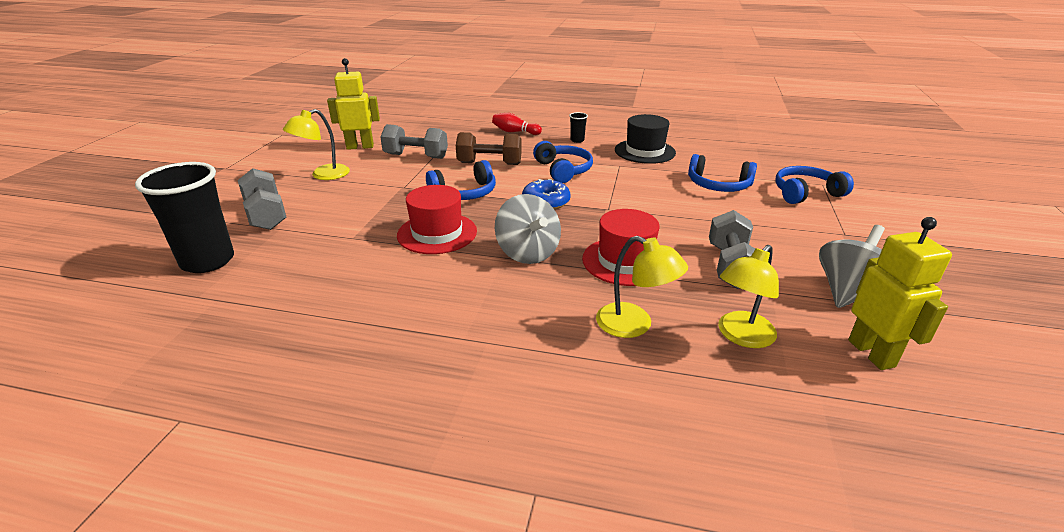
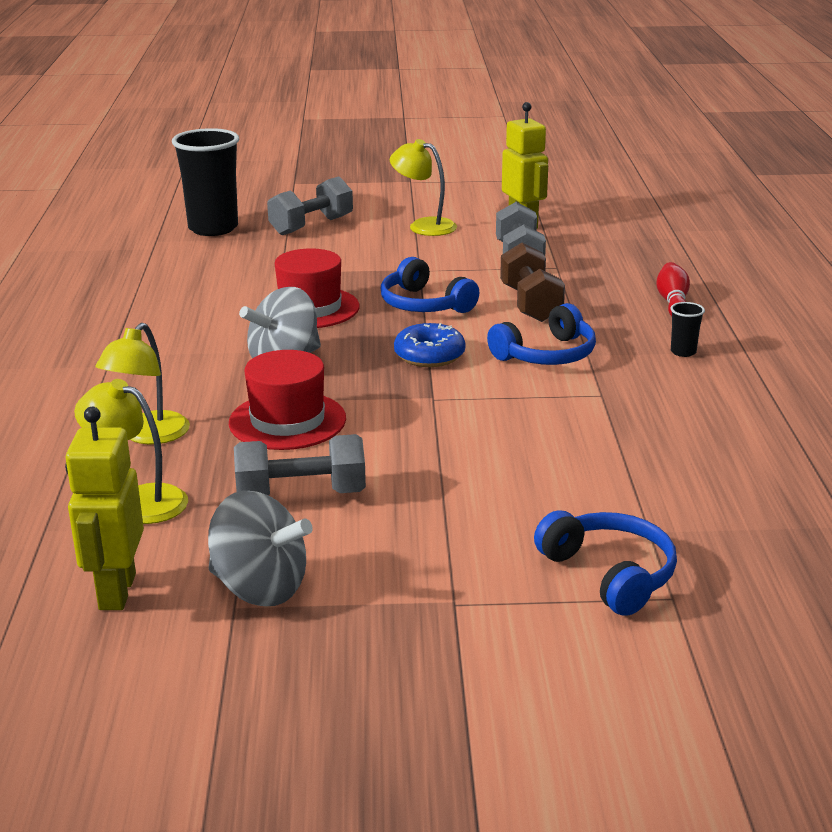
camera: 75 degrees right, 5 degrees down
(644, 151) = (685, 412): black hat -> none
(718, 185) = (582, 484): blue headphones -> none
(871, 353) = (116, 592): yellow robot -> yellow robot turned 120 degrees clockwise

